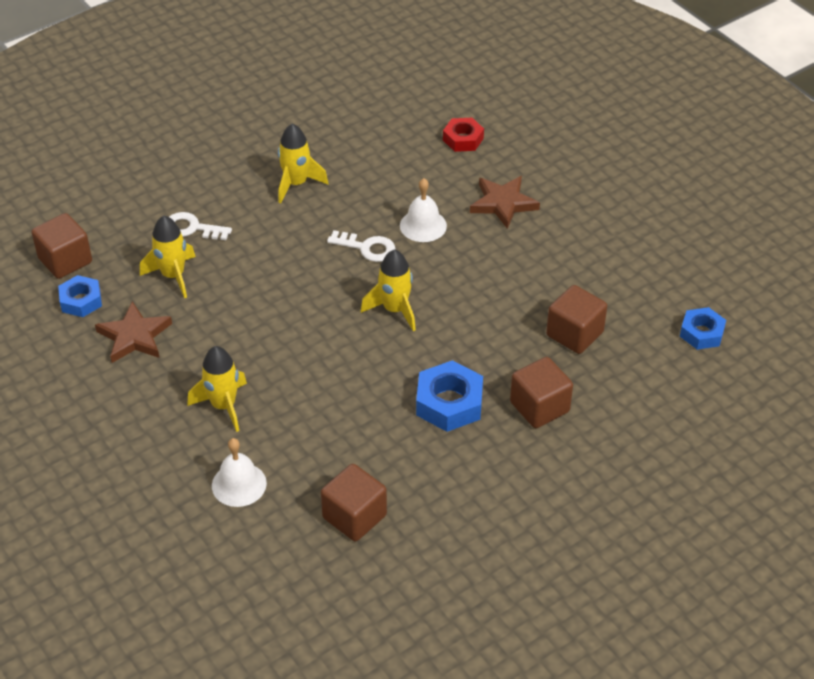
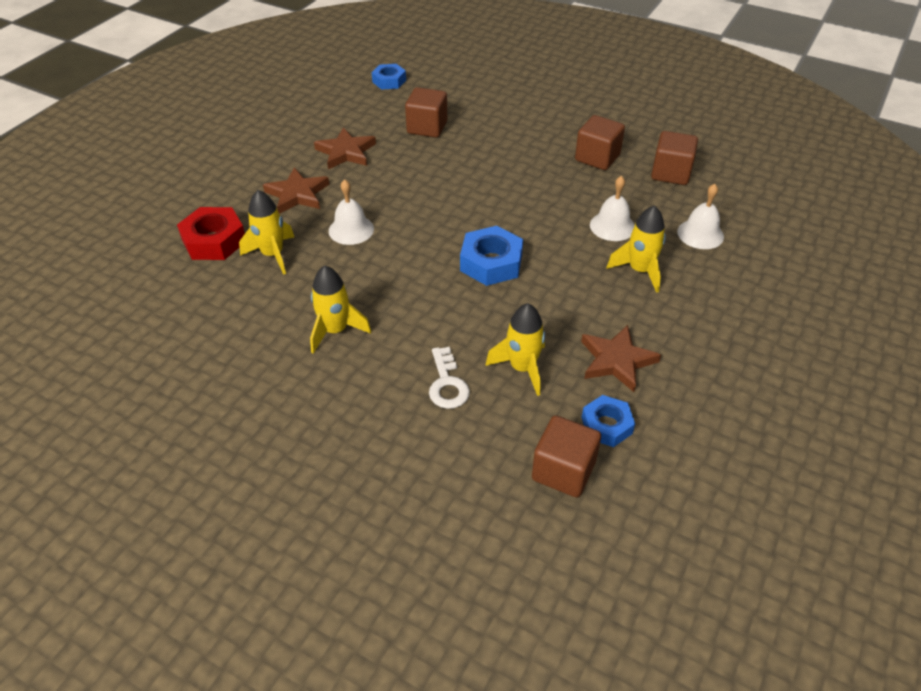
camera: 115 degrees left, 0 degrees up
(300, 417) = (612, 226): none -> white bell
(367, 248) = (400, 253): white key -> none
(394, 310) = (464, 215): yellow rocket -> yellow rocket (273, 255)
(449, 403) = (537, 162): blue nut -> blue nut (491, 263)
(463, 139) = (214, 241): red nut -> red nut, size x1.52
(539, 407) = (507, 125): brown cube -> brown cube (597, 158)
(560, 255) = (346, 152): none -> brown star

